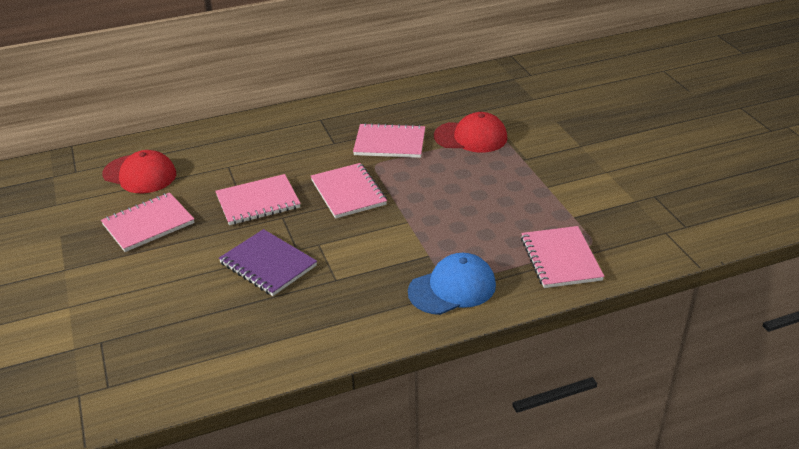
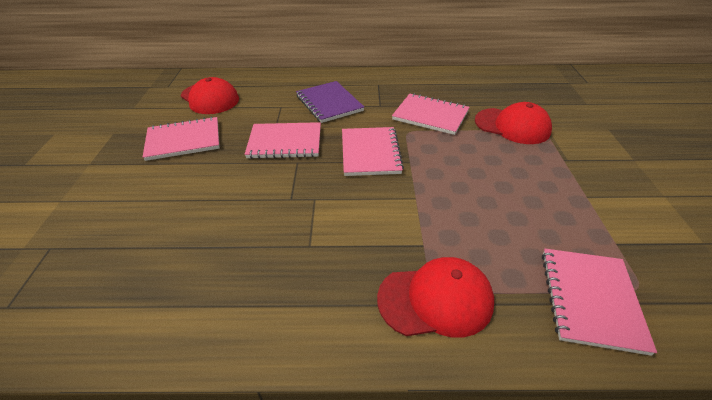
camera: 20 degrees right, 5 degrees up
(268, 264) = (254, 208): purple notebook -> purple notebook (329, 103)
(452, 288) = (435, 300): blue cap -> red cap

